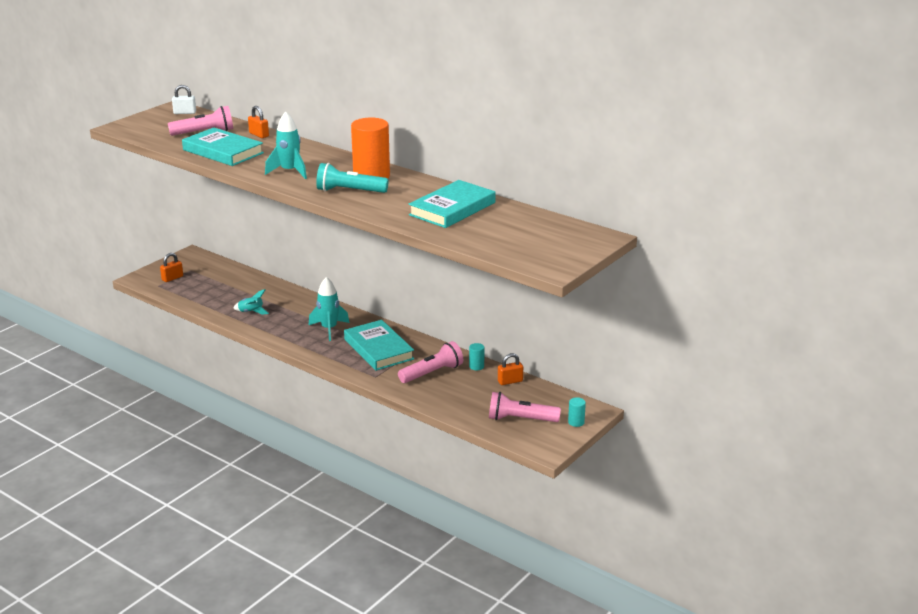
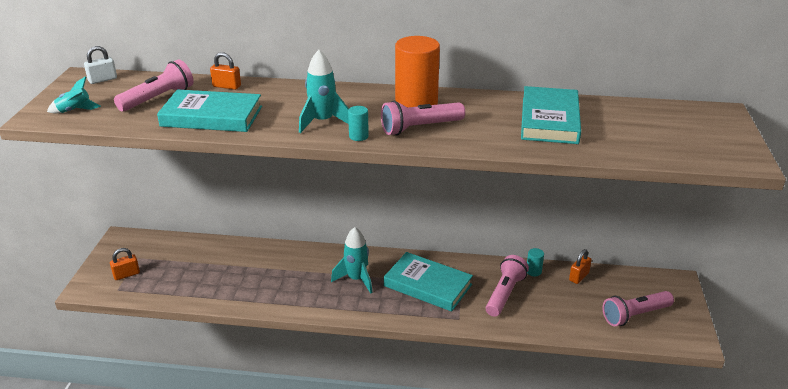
camera: 30 degrees left, 5 degrees up
(172, 278) = (126, 274): orange padlock -> orange padlock turned 45 degrees clockwise
(251, 312) = (256, 287): turquoise rocket -> turquoise rocket (75, 111)
(349, 191) = (420, 128): turquoise flashlight -> pink flashlight
(576, 422) = (679, 299): turquoise cylinder -> turquoise cylinder (358, 136)

